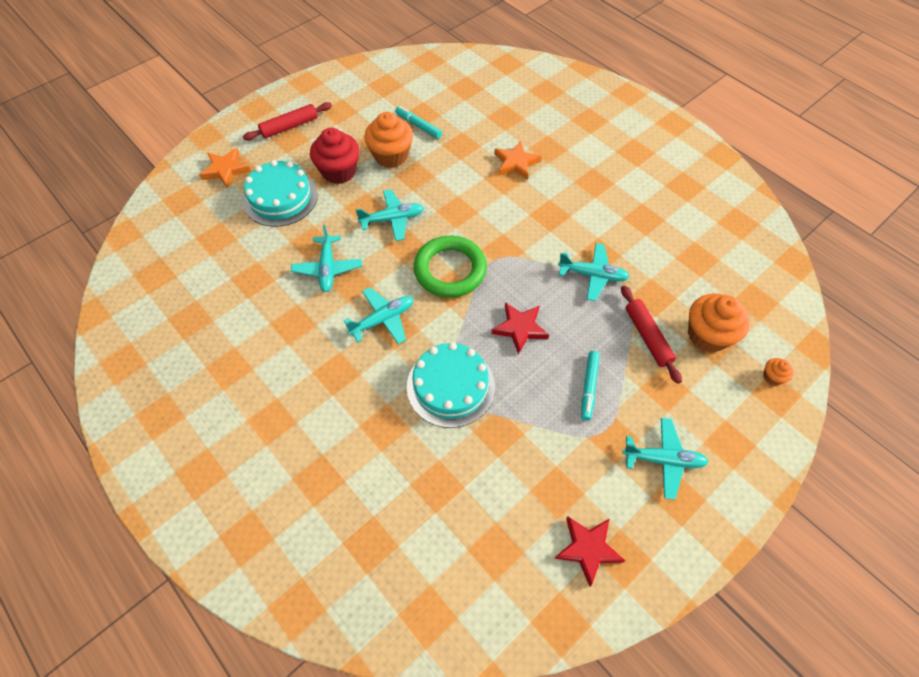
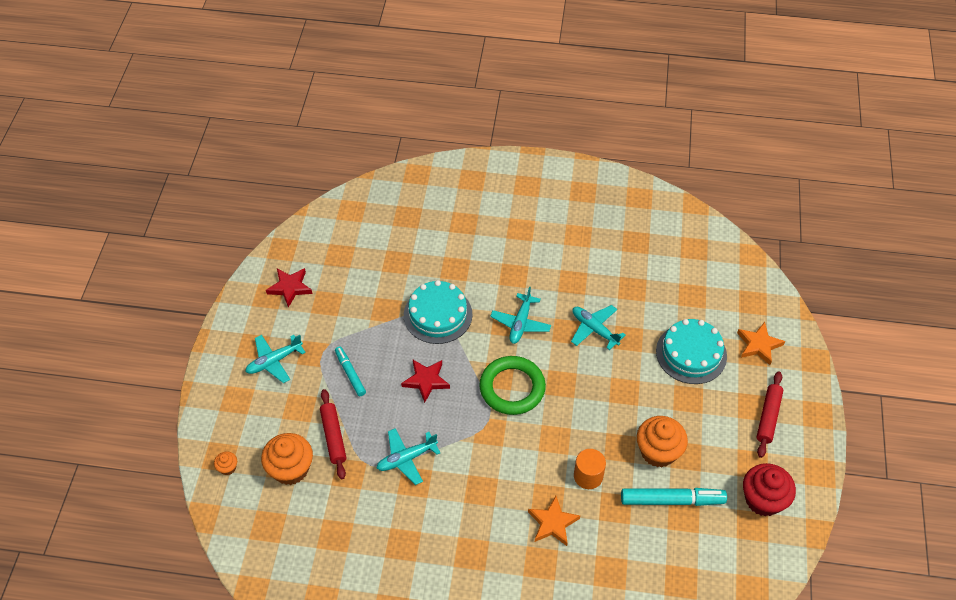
camera: 140 degrees right, 5 degrees down
(339, 171) = (679, 406): red cupcake -> red cupcake (763, 499)
(392, 219) = (593, 396): turquoise plane -> none
(418, 126) = (671, 500): turquoise marker -> turquoise marker, size x1.62
(459, 173) = (588, 476): none -> orange cylinder
(647, 337) = (333, 437): red rolling pin -> red rolling pin turned 45 degrees clockwise

